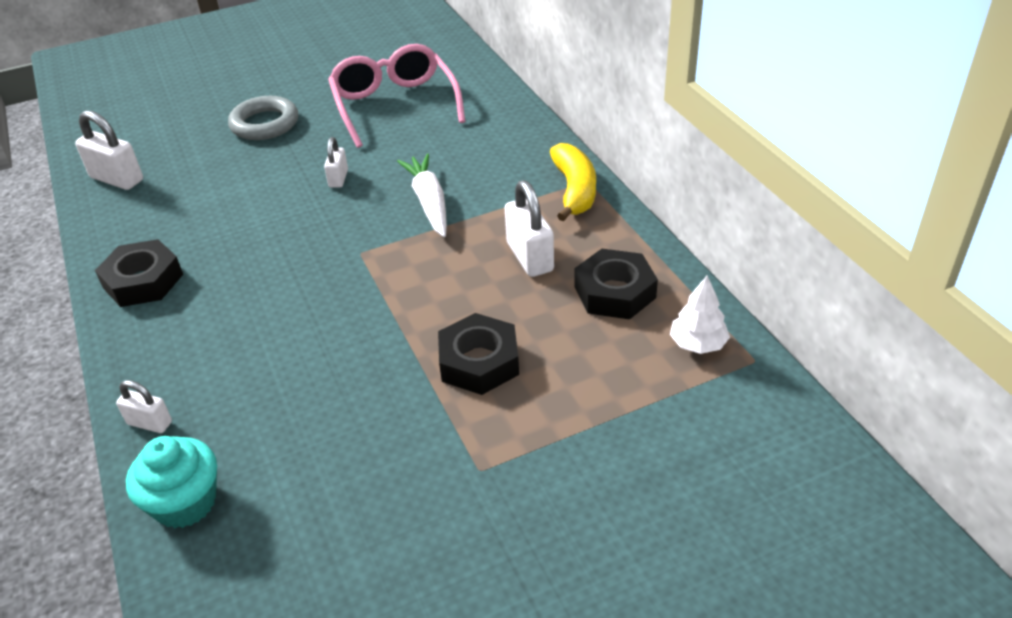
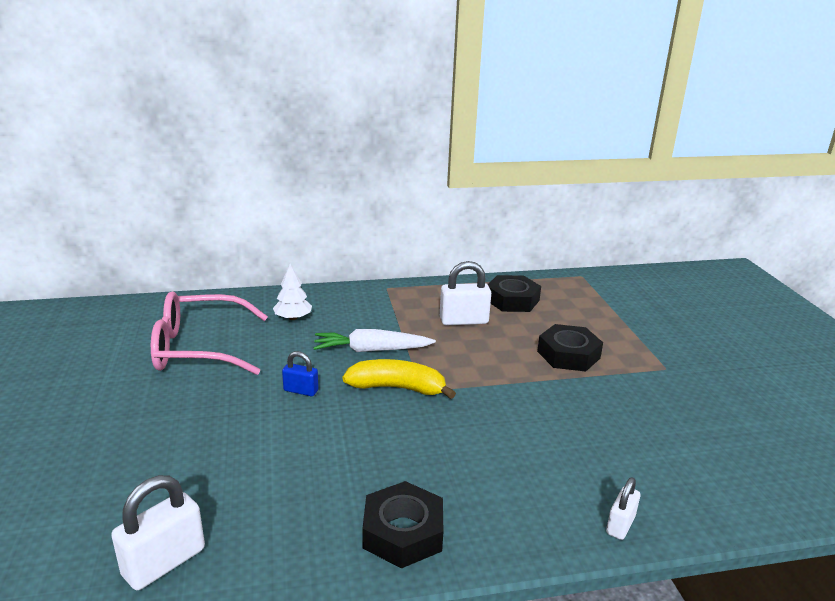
camera: 80 degrees left, 15 degrees down
(185, 502) = (710, 502): turquoise cupcake -> none
(265, 124) = (150, 429): grey ring -> none
(338, 178) = (301, 390): white padlock -> blue padlock
(574, 190) = (395, 293): yellow banana -> yellow banana (397, 388)
(698, 344) = (566, 286): white tree -> white tree (293, 318)

